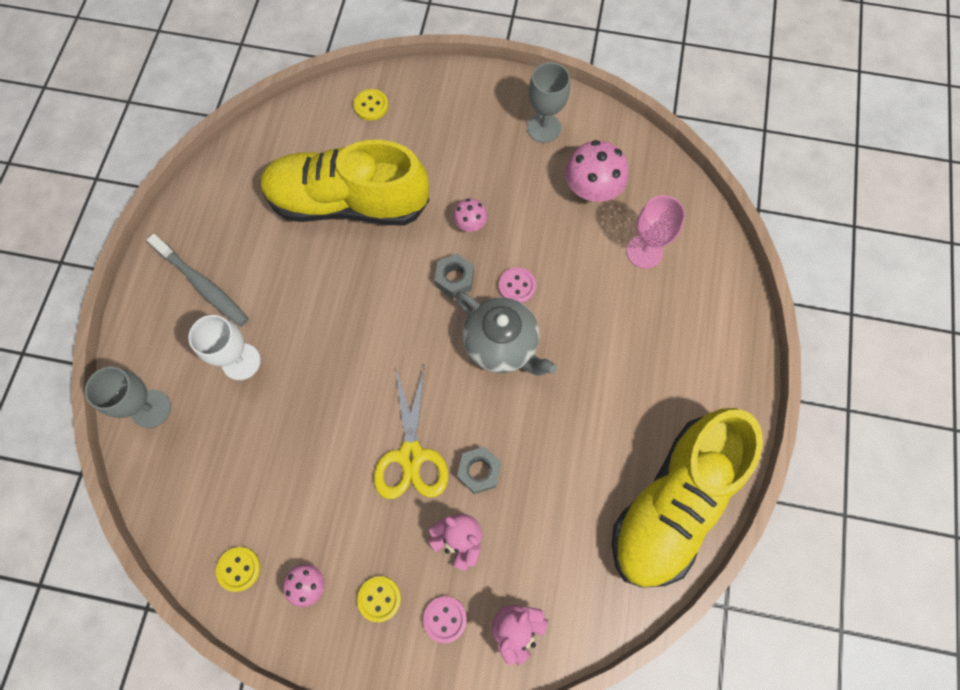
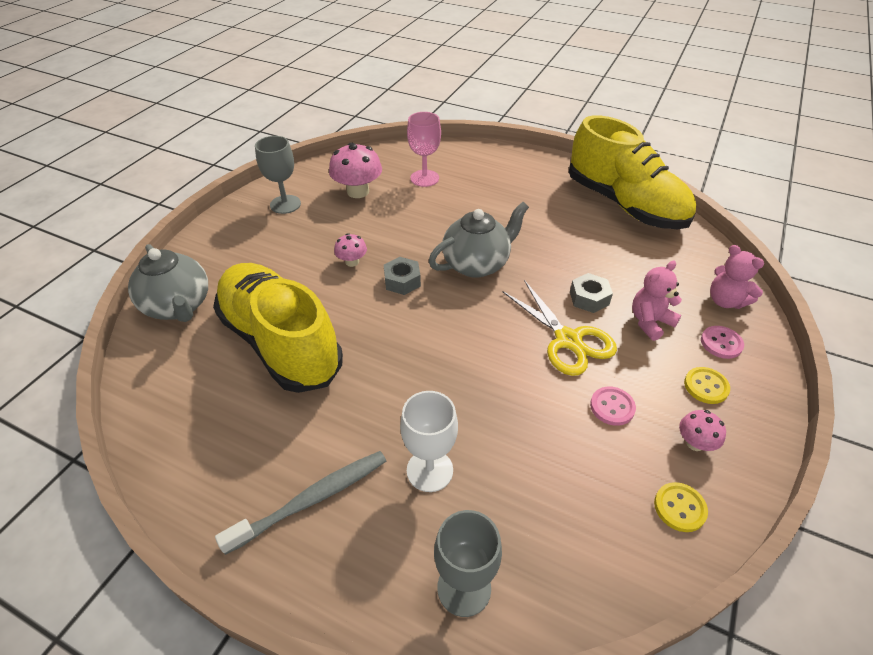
camera: 75 degrees left, 25 degrees down
(348, 203) = (280, 342): yellow shoe -> yellow shoe turned 120 degrees clockwise
(371, 106) = (178, 306): yellow button -> grey teapot
(411, 455) = (568, 340): yellow scissors -> yellow scissors turned 45 degrees clockwise
(517, 286) = (425, 246): pink button -> pink button (612, 407)

